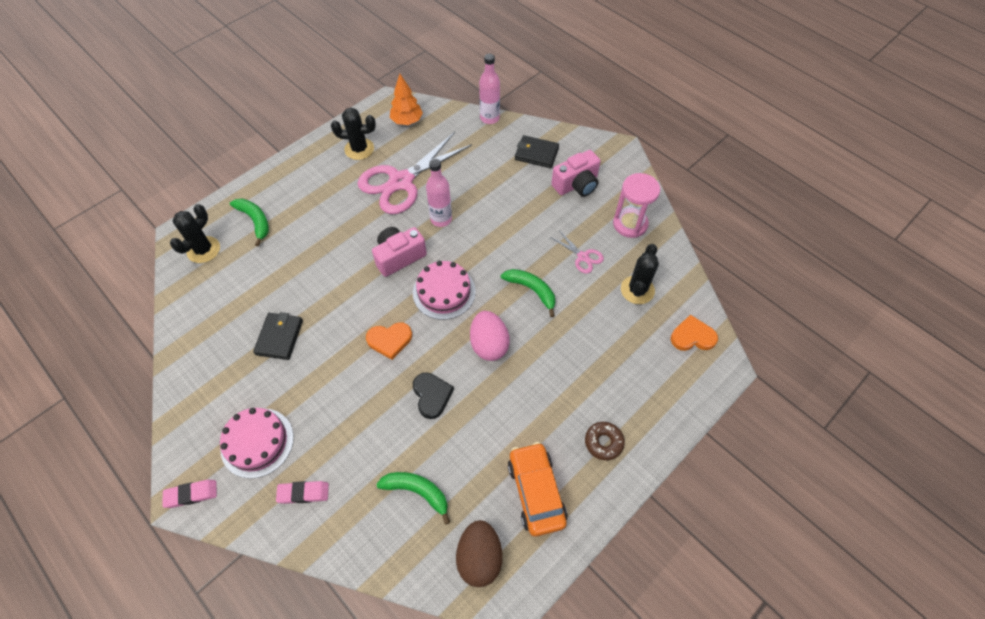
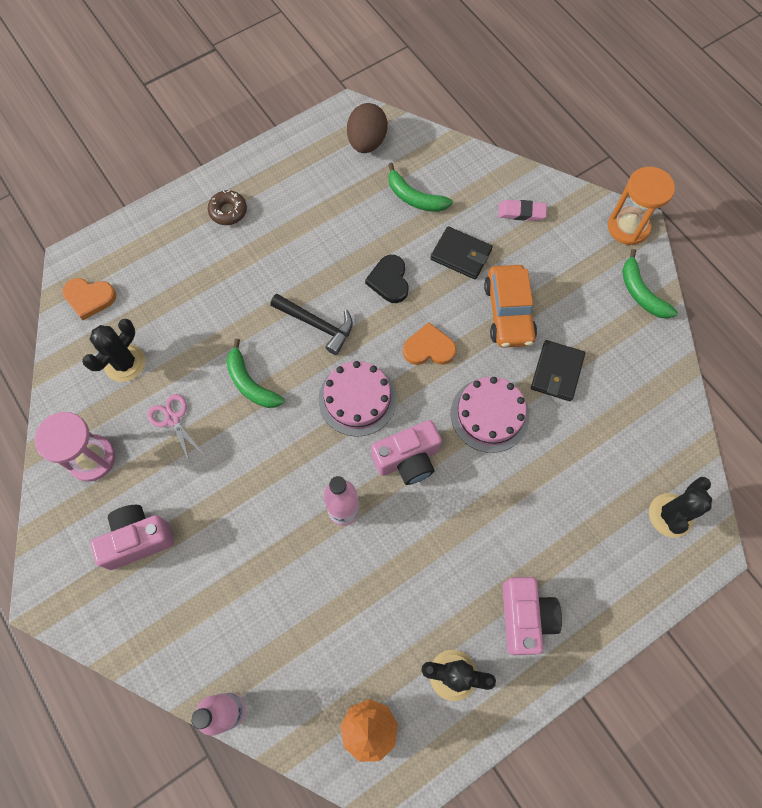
camera: 170 degrees left, 10 degrees up
(191, 494) = (628, 227): pink eraser -> orange hourglass
(255, 221) = (605, 553): green banana -> green banana (641, 293)
(257, 442) = (570, 263): pink cake -> pink cake (489, 414)
(313, 181) = (525, 617): none -> pink camera
(401, 182) = (392, 591): pink scissors -> none
(489, 344) = (317, 325): pink egg -> black hammer
(536, 154) = (176, 612): black wallet -> black wallet (461, 255)
(536, 492) = (305, 181): orange car -> orange car (508, 313)

